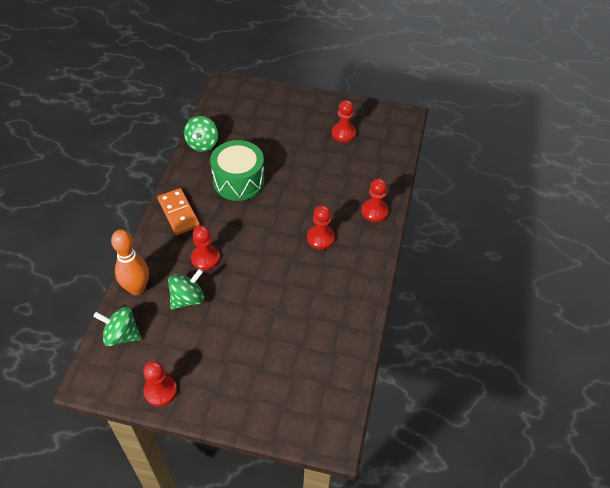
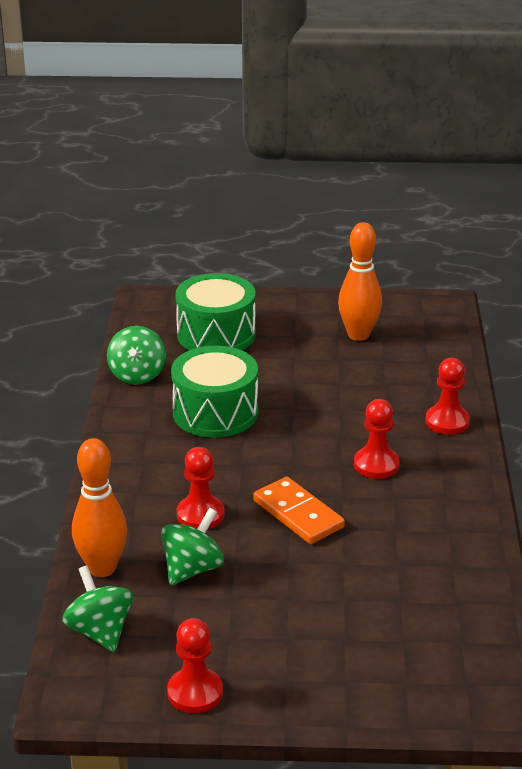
camera: 10 degrees left, 20 degrees down
(121, 335) = (100, 631): green spinning top -> green spinning top turned 60 degrees clockwise
(178, 213) = (133, 465): orange domino -> orange domino (298, 514)
(258, 119) = (216, 334): none -> green drum
(343, 133) = (358, 335): red pawn -> orange bowling pin

